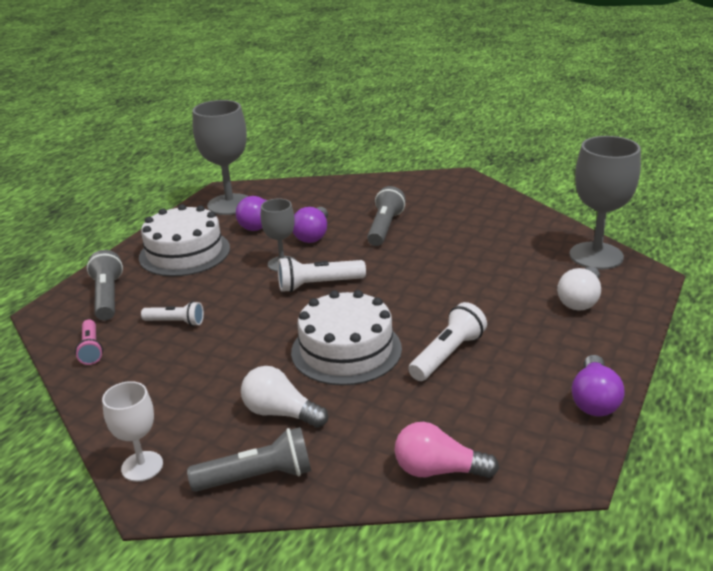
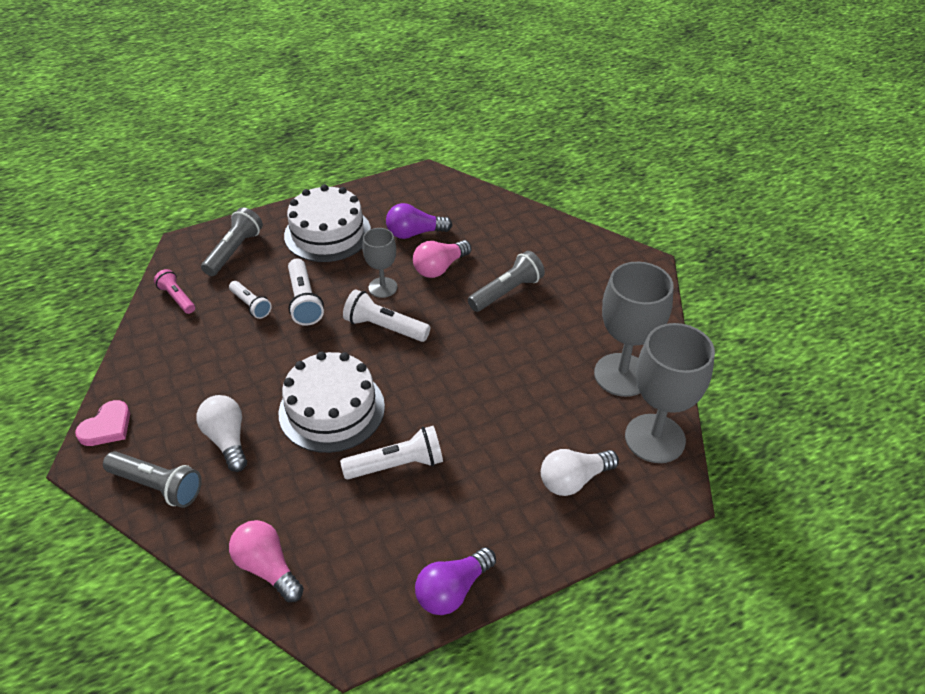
camera: 35 degrees right, 15 degrees up
(91, 349) = (177, 298): pink flashlight -> pink flashlight turned 120 degrees clockwise
(142, 466) = (107, 427): white goblet -> pink heart
(223, 299) = (304, 301): none -> white flashlight
(230, 204) = (414, 195): grey goblet -> grey goblet (622, 375)
(313, 235) = (440, 268): purple light bulb -> pink light bulb

